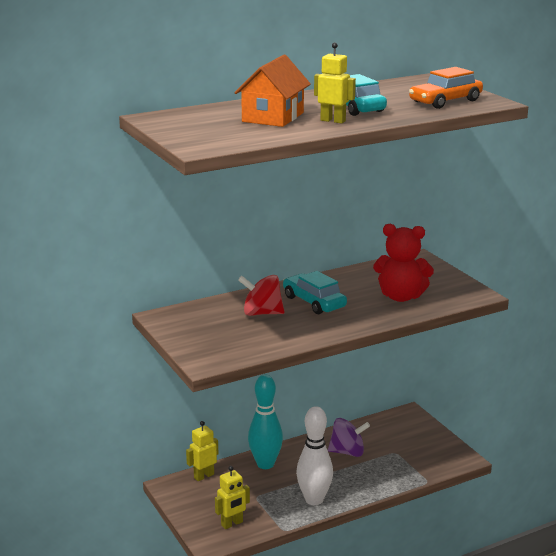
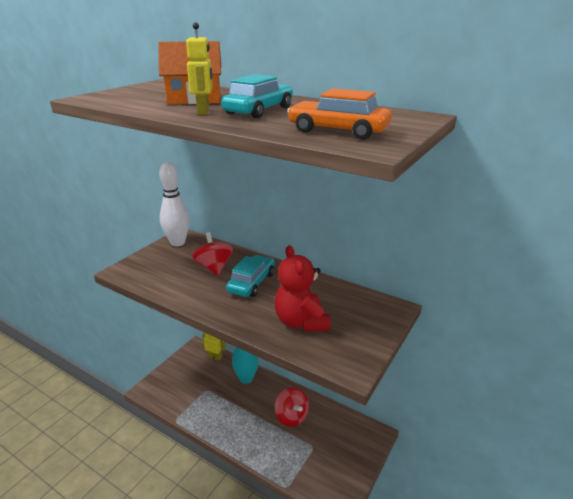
camera: 60 degrees right, 5 degrees up
(232, 524) = (170, 391): yellow robot -> none
(314, 500) = (219, 422): white bowling pin -> white bowling pin (178, 243)
(347, 452) = (291, 416): purple spinning top -> red spinning top

